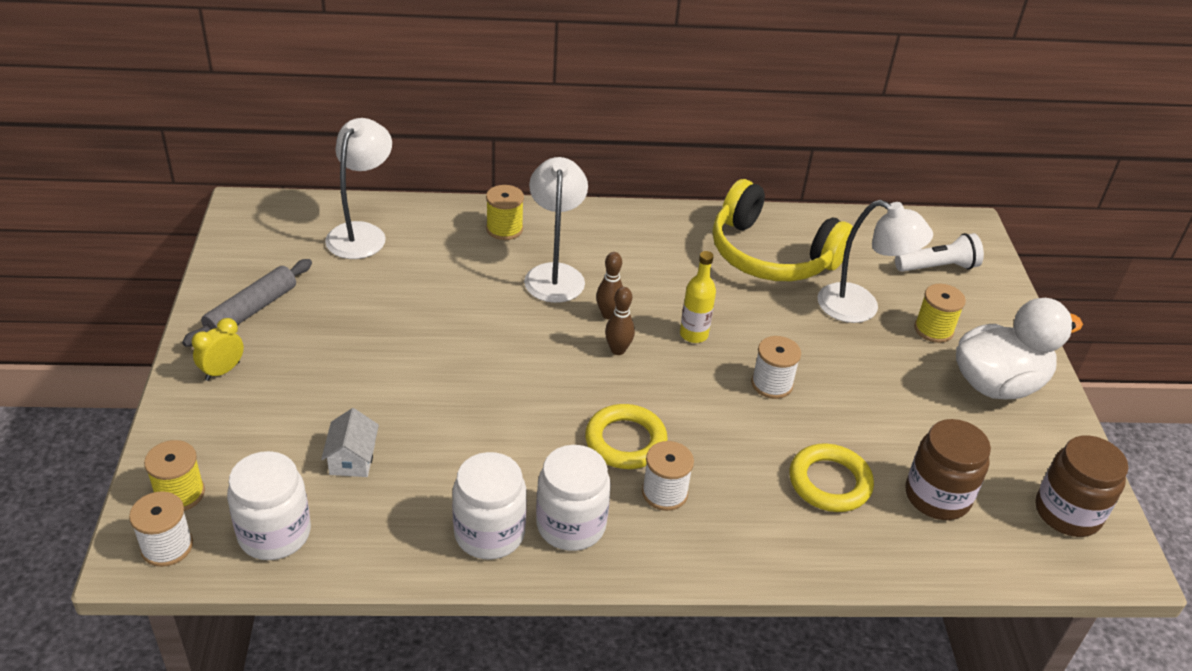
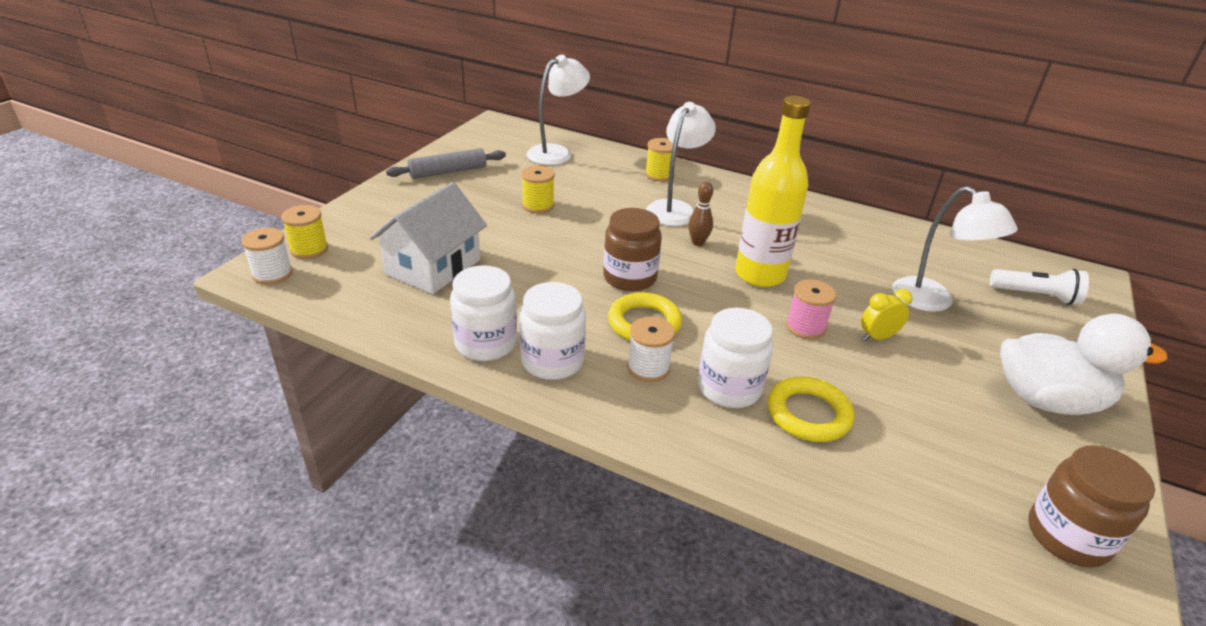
camera: 30 degrees right, 5 degrees down
(222, 371) = (399, 196): yellow clock -> yellow clock (877, 337)
(274, 534) = (342, 290): white jar -> white jar (729, 388)
(352, 459) = (433, 267): white house -> white house, size x2.02
(618, 350) = (687, 265): brown bowling pin -> none
(693, 334) = (760, 274): yellow bottle -> yellow bottle, size x1.96
(771, 254) = (871, 244): yellow headphones -> none
(771, 384) = (805, 327): white spool -> pink spool
(933, 329) = (1000, 338): yellow spool -> yellow spool (538, 205)
(937, 496) = (916, 465): brown jar -> brown jar (629, 277)

